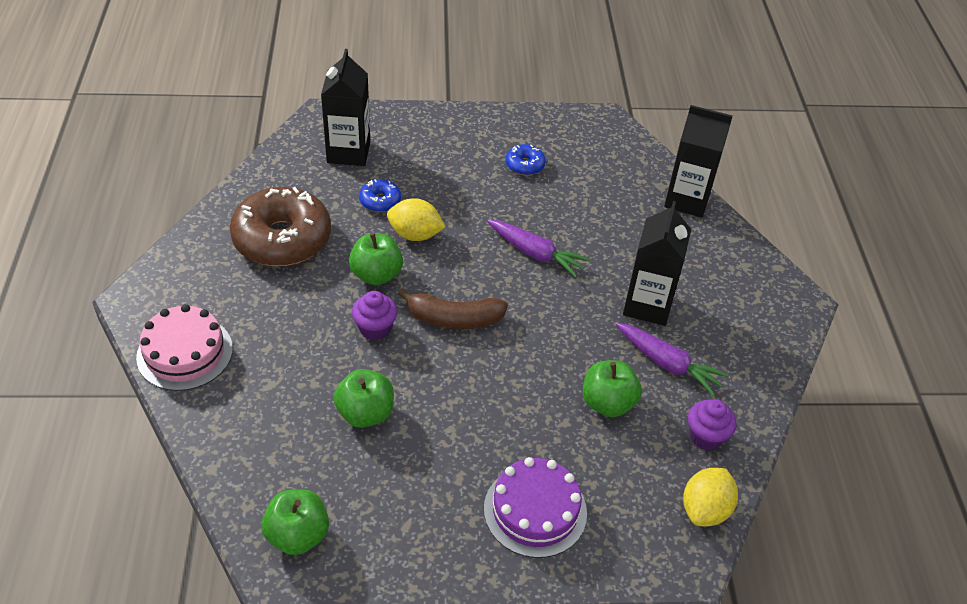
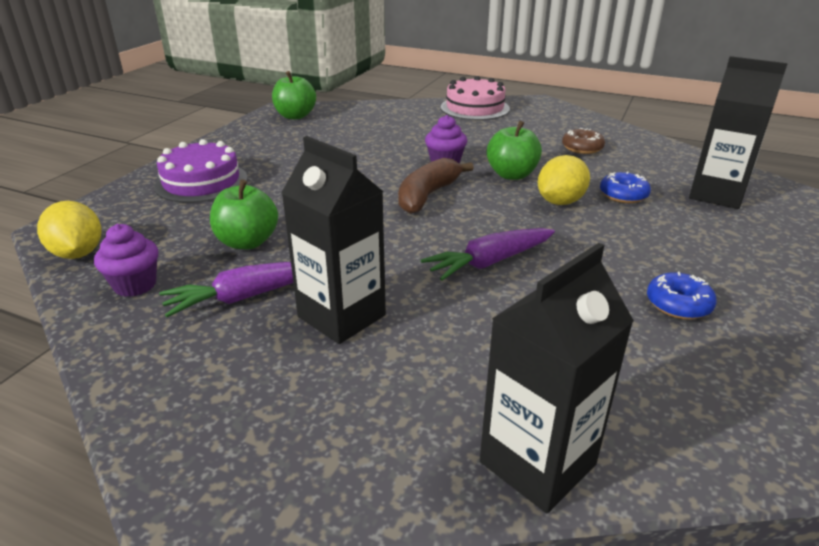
camera: 120 degrees right, 15 degrees down
(282, 239) = (582, 148): brown donut -> brown donut, size x0.44
(365, 413) = (363, 146): green apple -> none

